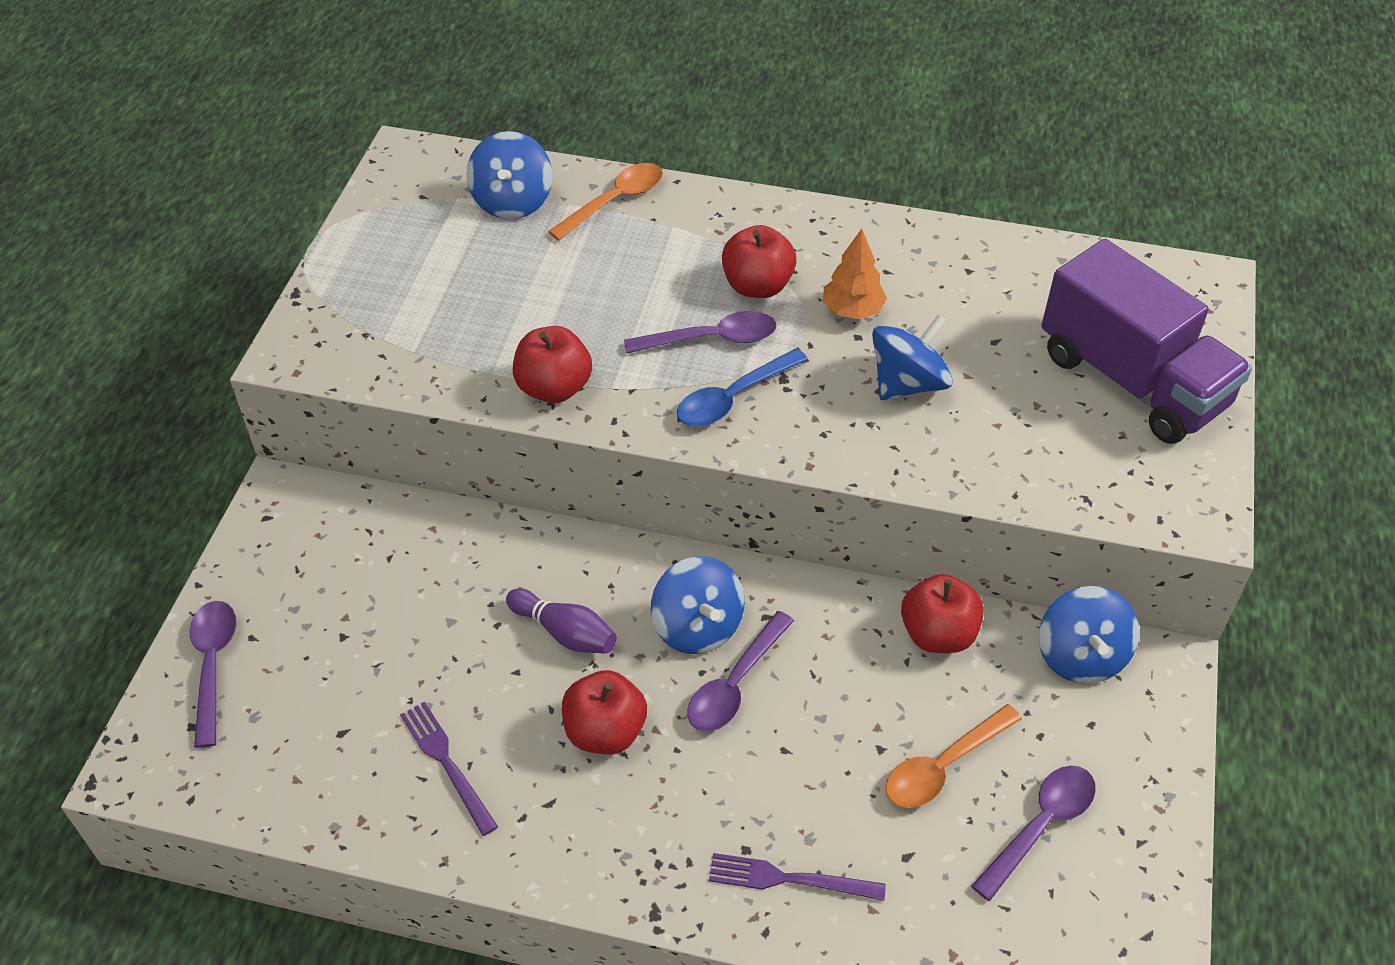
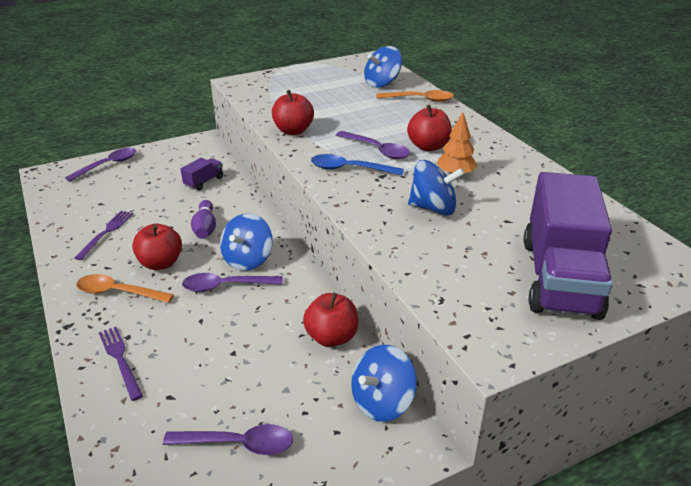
camera: 50 degrees right, 15 degrees down
(425, 565) = (204, 182): none -> purple truck
(943, 766) = (244, 382): orange spoon -> orange spoon (118, 292)

